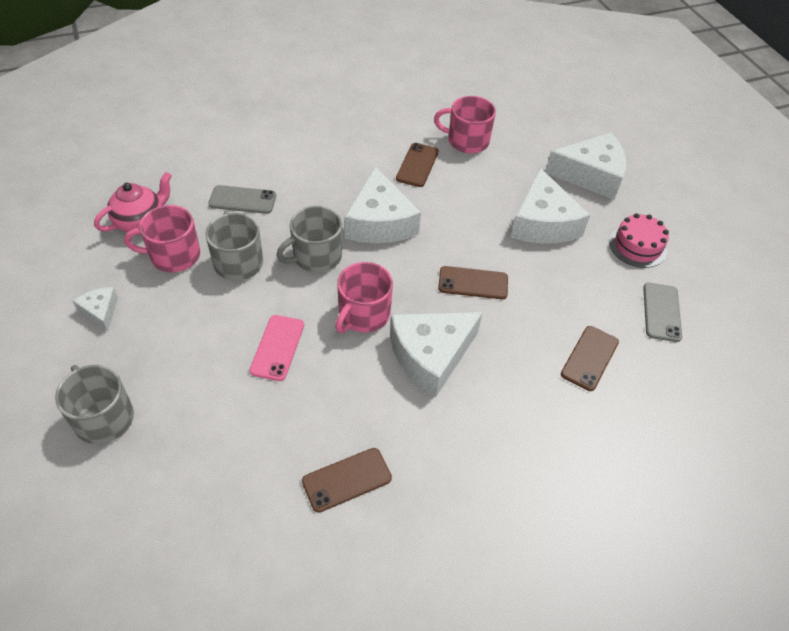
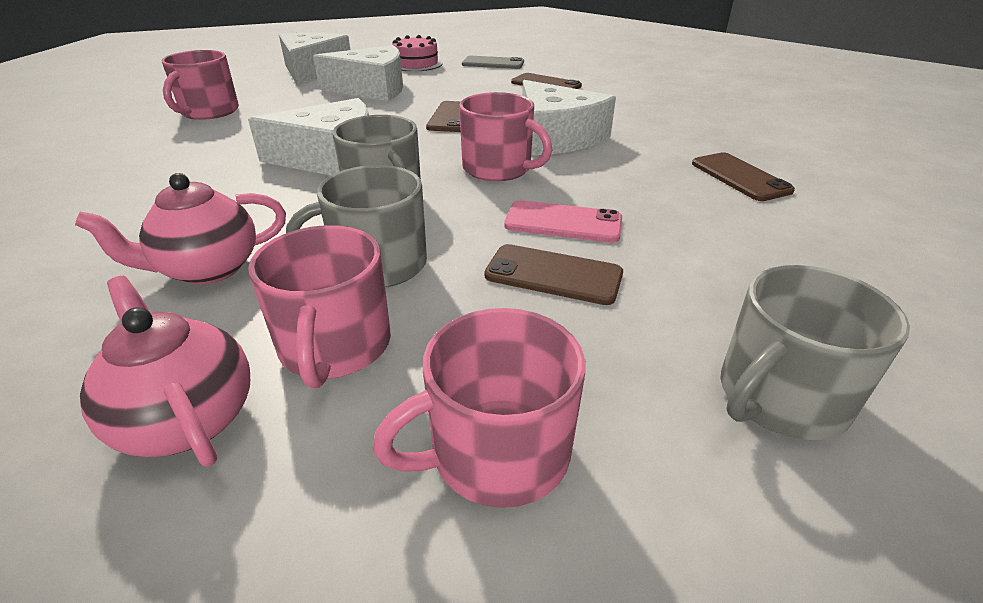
camera: 85 degrees left, 15 degrees down
(100, 311) = (496, 452): white cheese -> pink mug
(242, 200) = (208, 269): grey phone -> pink teapot
(417, 165) = (232, 137): brown phone -> brown phone (553, 275)

